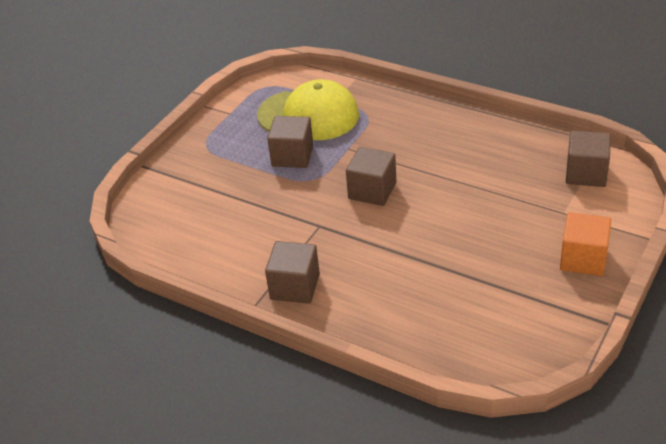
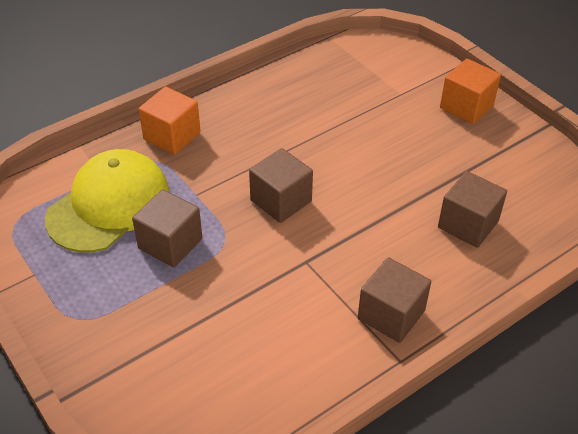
camera: 70 degrees left, 5 degrees up
(399, 112) = (172, 136): none -> orange cube
(586, 173) = (360, 61): brown cube -> brown cube (468, 224)

